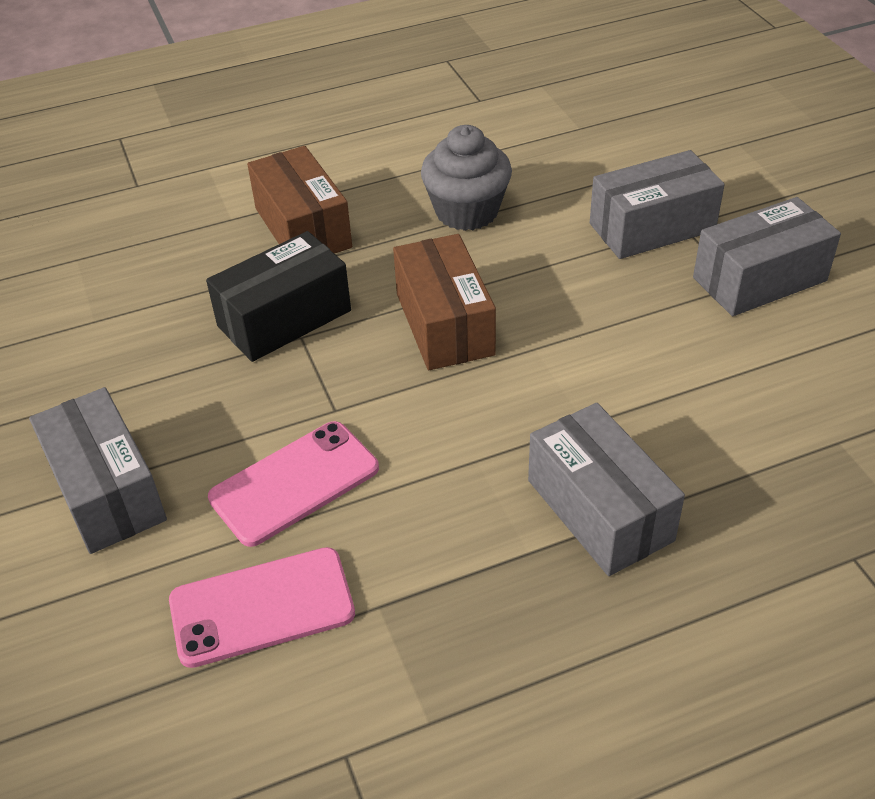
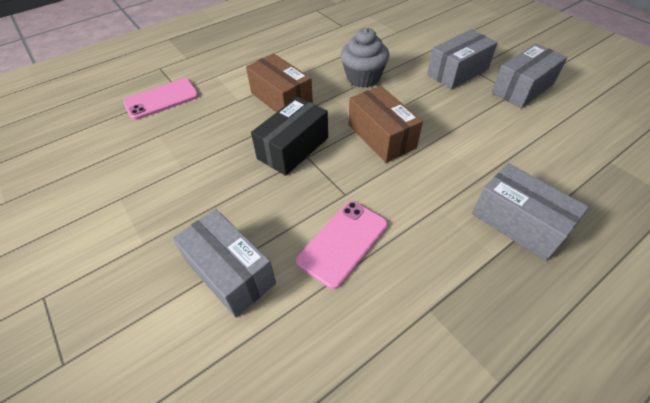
camera: 15 degrees left, 5 degrees up
(262, 607) = (360, 328): pink phone -> pink phone (161, 99)

